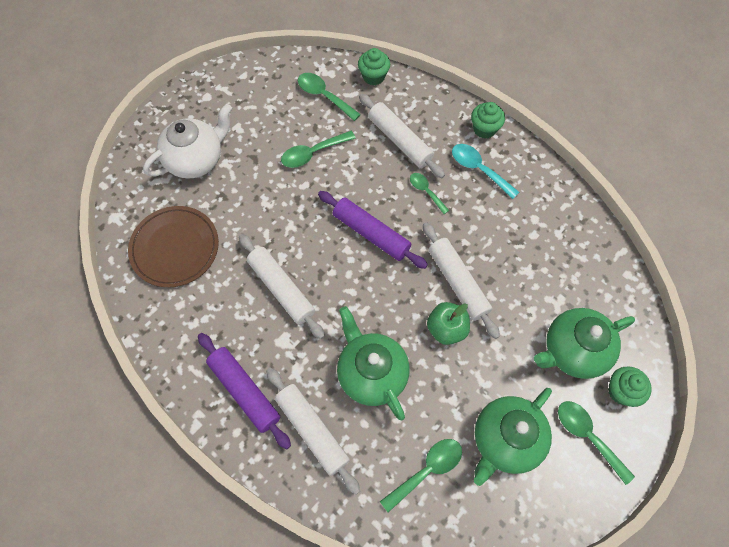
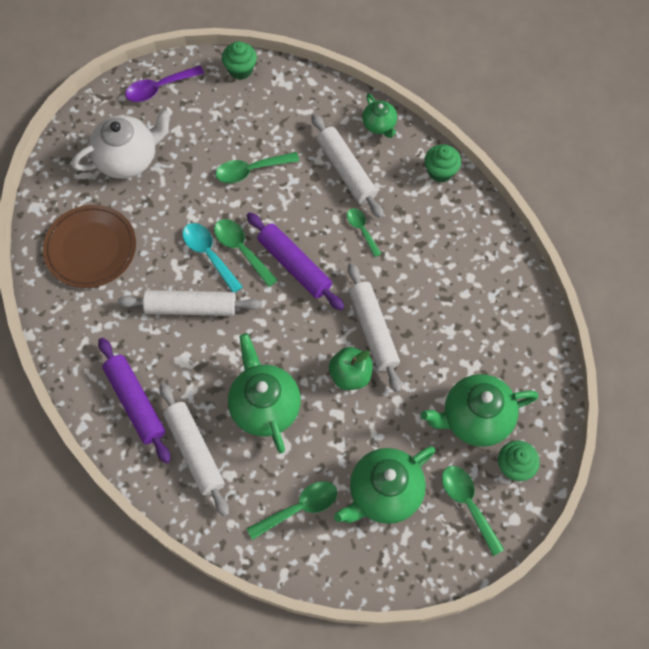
camera: 10 degrees right, 0 degrees up
(214, 93) = (159, 88): none -> purple spoon
(281, 289) = (191, 307): white rolling pin -> white rolling pin turned 60 degrees counterclockwise
(324, 96) = (275, 109): green spoon -> green spoon (241, 249)
(373, 76) = (333, 95): green cupcake -> green cupcake (240, 70)
(420, 96) = (379, 125): none -> green teapot
(479, 169) = (423, 215): turquoise spoon -> turquoise spoon (208, 254)

